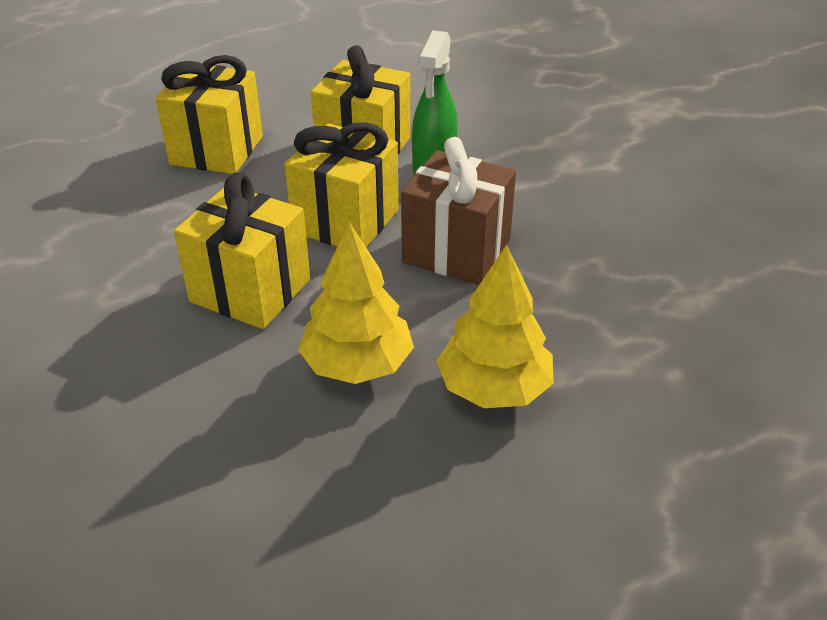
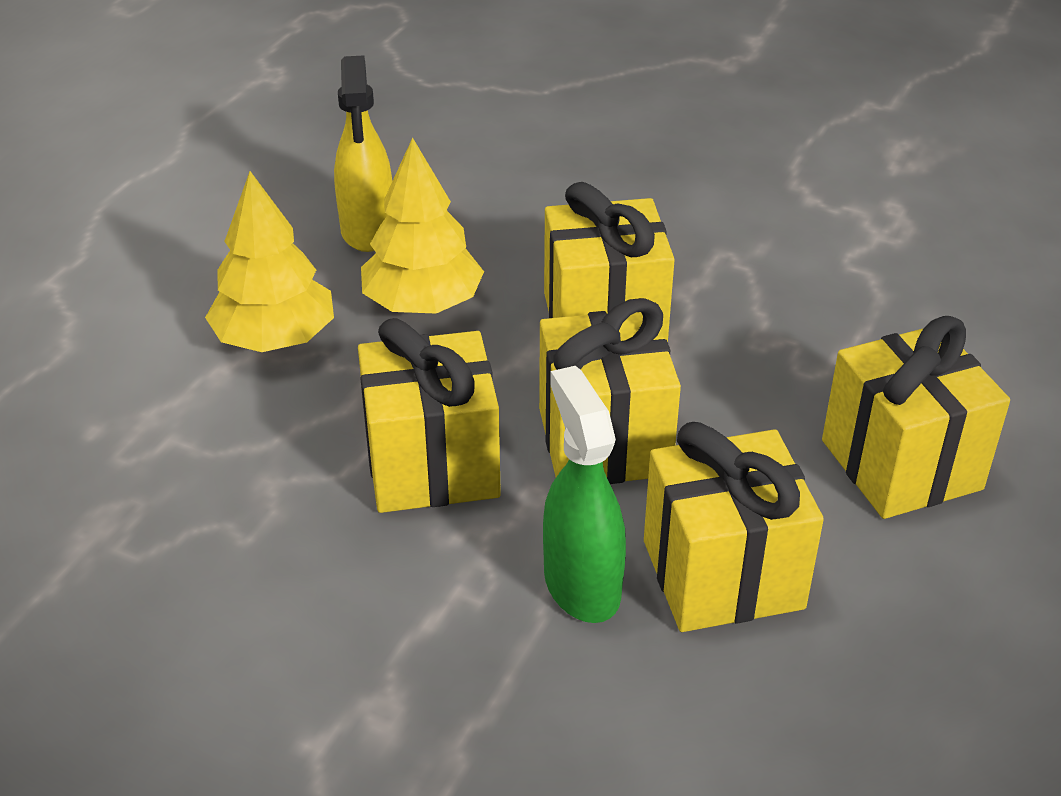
camera: 145 degrees right, 0 degrees up
(331, 467) = (367, 231): none -> yellow spray bottle
(456, 251) = (432, 465): brown gift -> yellow gift

